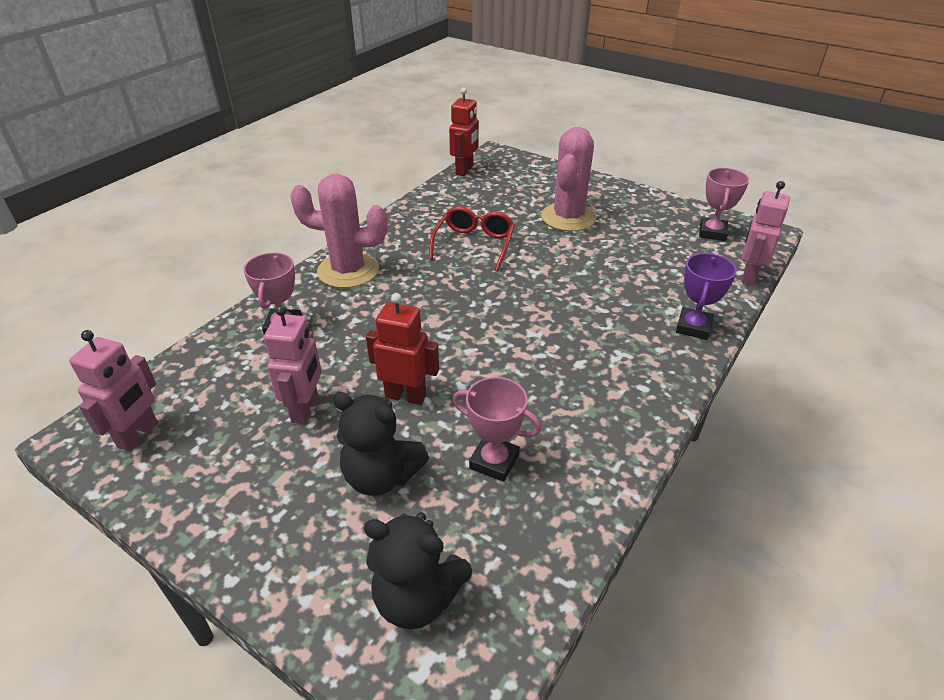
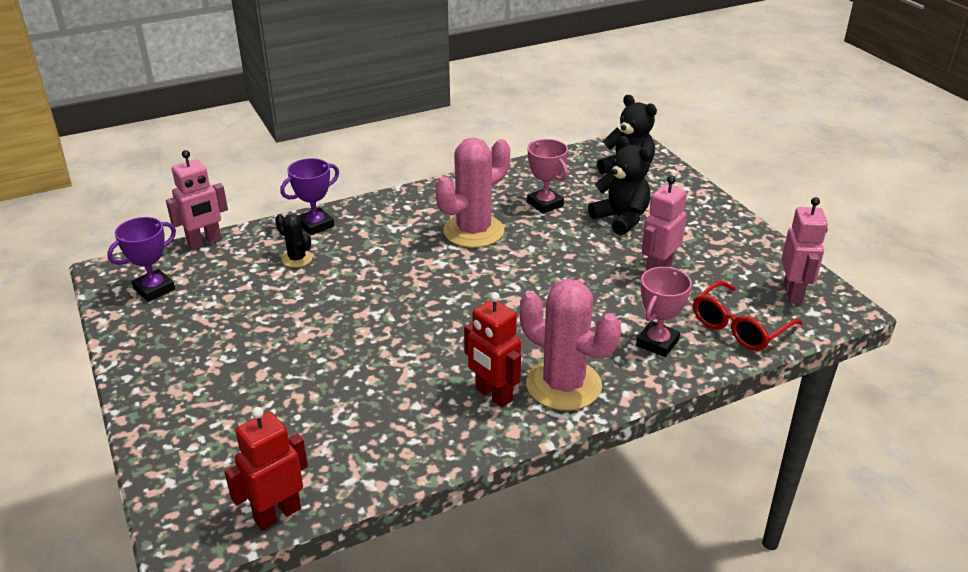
camera: 150 degrees left, 5 degrees down
(138, 435) = (793, 293): pink robot -> pink robot turned 135 degrees clockwise
(406, 396) = (577, 254): red robot -> red robot (493, 395)
(474, 244) = (401, 368): red glasses -> red glasses (739, 326)
(568, 217) = (258, 364): pink cactus -> pink cactus (473, 231)
(656, 290) = (297, 259): none -> black cactus
(712, 233) = (154, 289): pink trophy -> purple trophy

